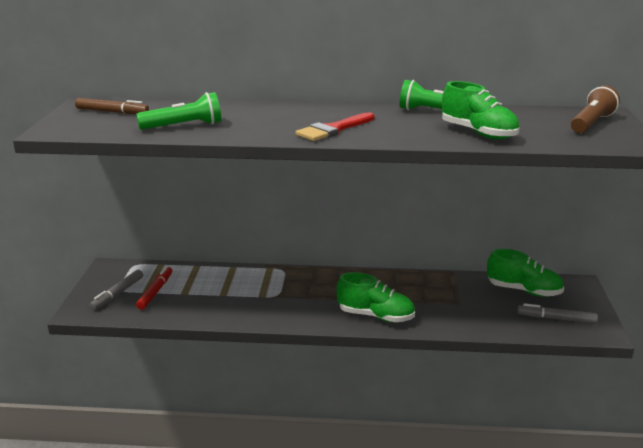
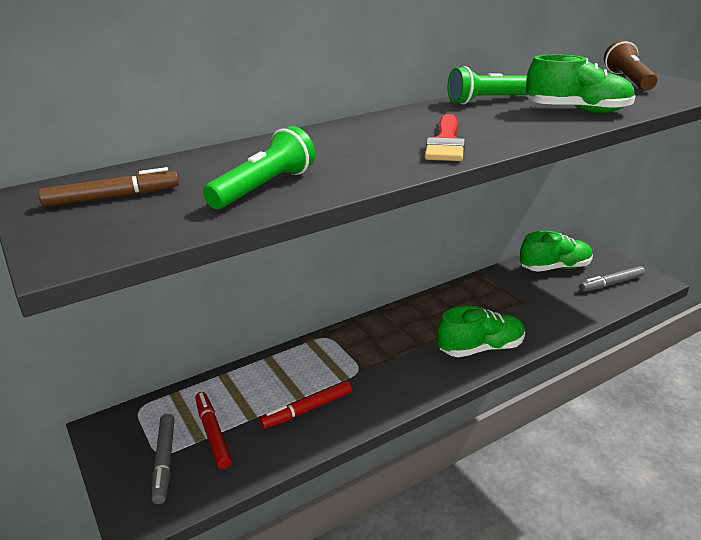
camera: 35 degrees left, 5 degrees up
(218, 302) = (307, 410): none -> red marker

